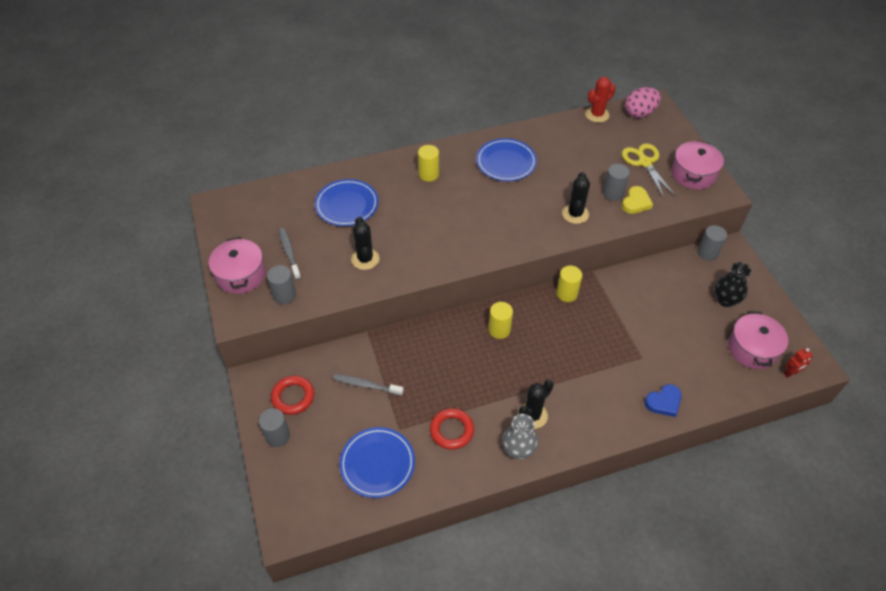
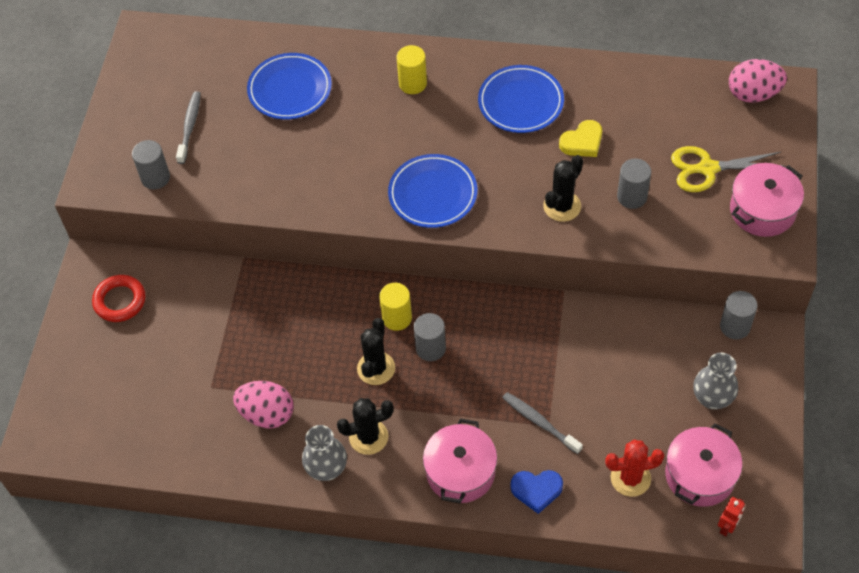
camera: 30 degrees right, 5 degrees up
(241, 275) = (122, 134): pink pot -> pink pot (460, 472)
(277, 436) = (80, 338): grey cylinder -> grey cylinder (430, 348)
(365, 259) = (270, 168): black cactus -> black cactus (376, 368)
(366, 385) = (205, 321): grey toothbrush -> grey toothbrush (540, 422)
(377, 464) = (165, 415): blue plate -> blue plate (433, 194)
(451, 430) = (267, 414): red ring -> pink egg
(567, 293) = (510, 306): yellow cylinder -> none
(597, 114) = (691, 75): red cactus -> red cactus (630, 478)
(636, 202) = (653, 220): yellow heart -> yellow heart (582, 142)
(644, 162) = (707, 169): yellow scissors -> yellow scissors turned 105 degrees counterclockwise
(725, 300) = (712, 398): black vase -> grey vase
(791, 373) = (727, 527): red robot -> red robot turned 60 degrees counterclockwise

